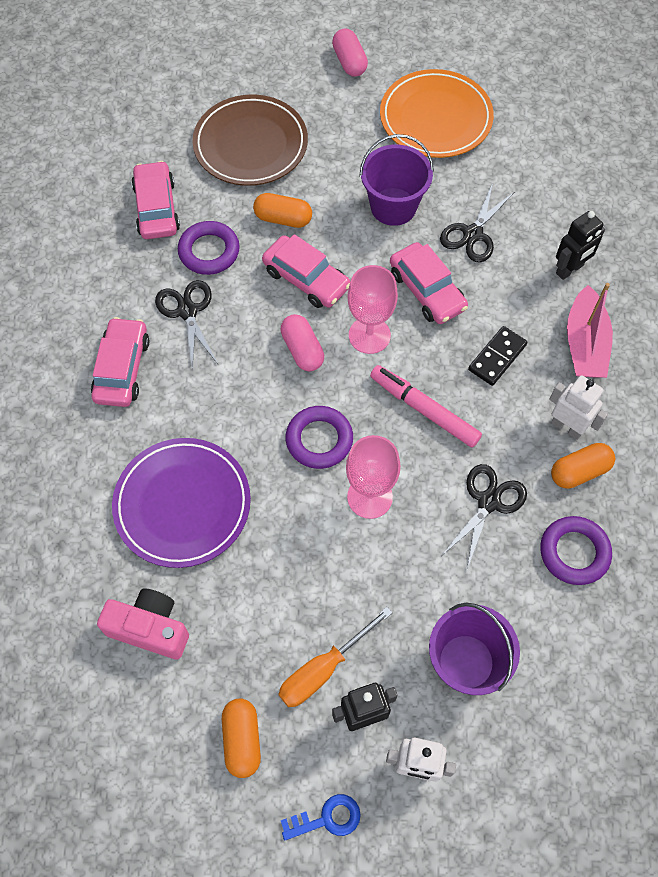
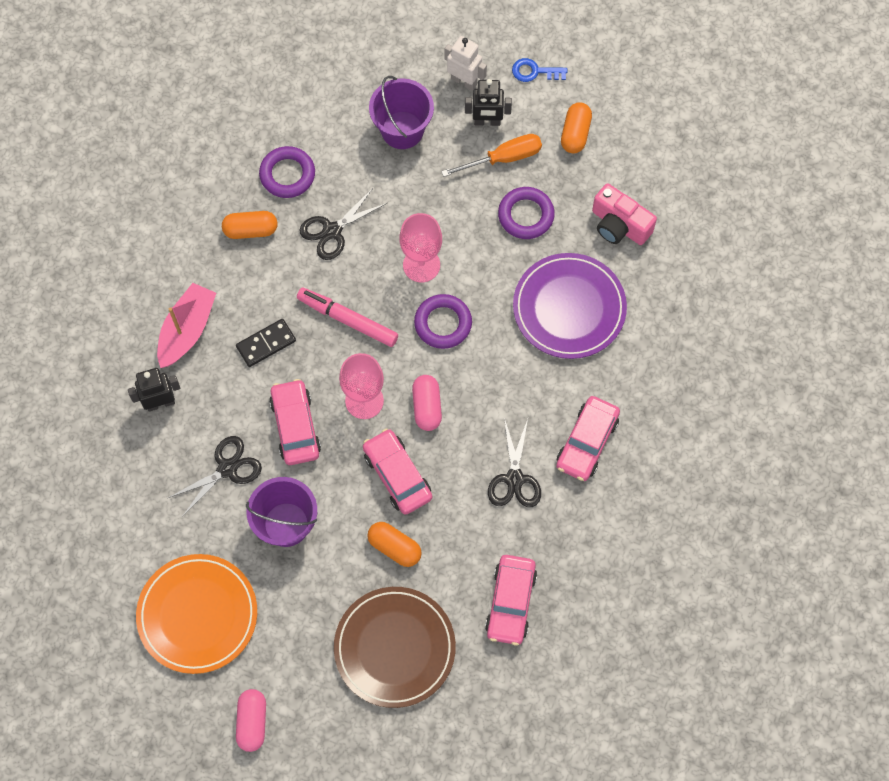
camera: 160 degrees left, 5 degrees up
(209, 251) = (475, 535): purple ring -> purple ring (526, 215)
(424, 409) = (347, 320): pink marker -> pink marker turned 150 degrees clockwise
(567, 427) = (241, 267): white robot -> none

